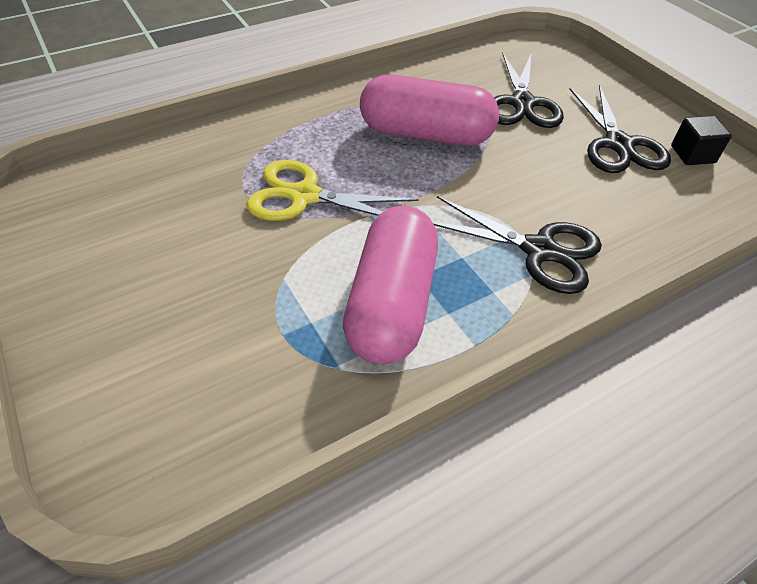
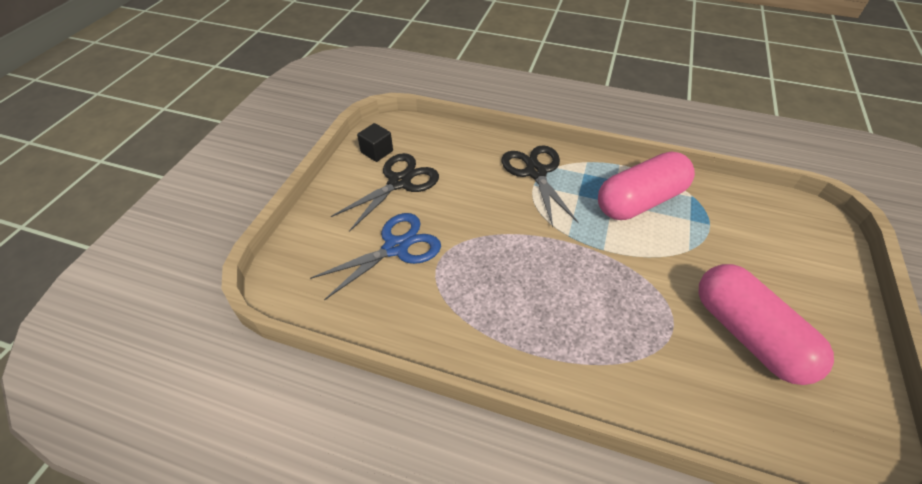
camera: 130 degrees left, 0 degrees up
(304, 196) = (632, 291): yellow scissors -> none
(426, 134) = (495, 276): pink capsule -> pink capsule (748, 335)
(522, 103) = (396, 248): black scissors -> blue scissors

